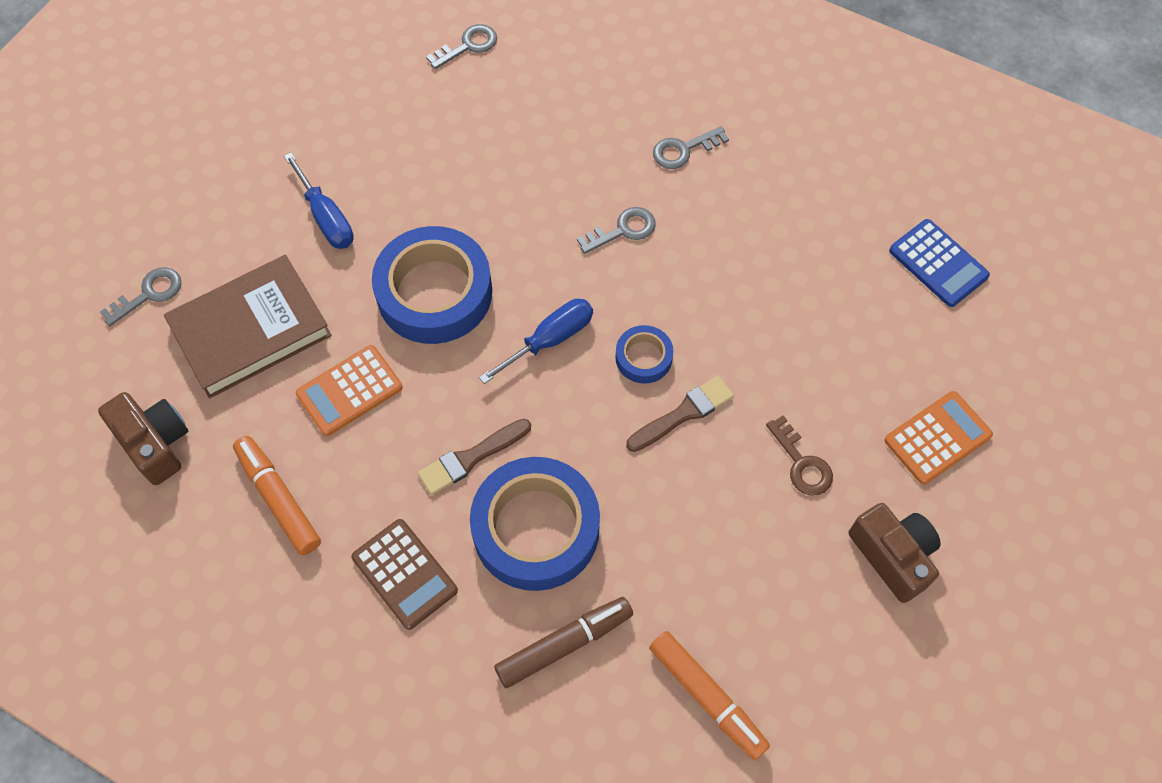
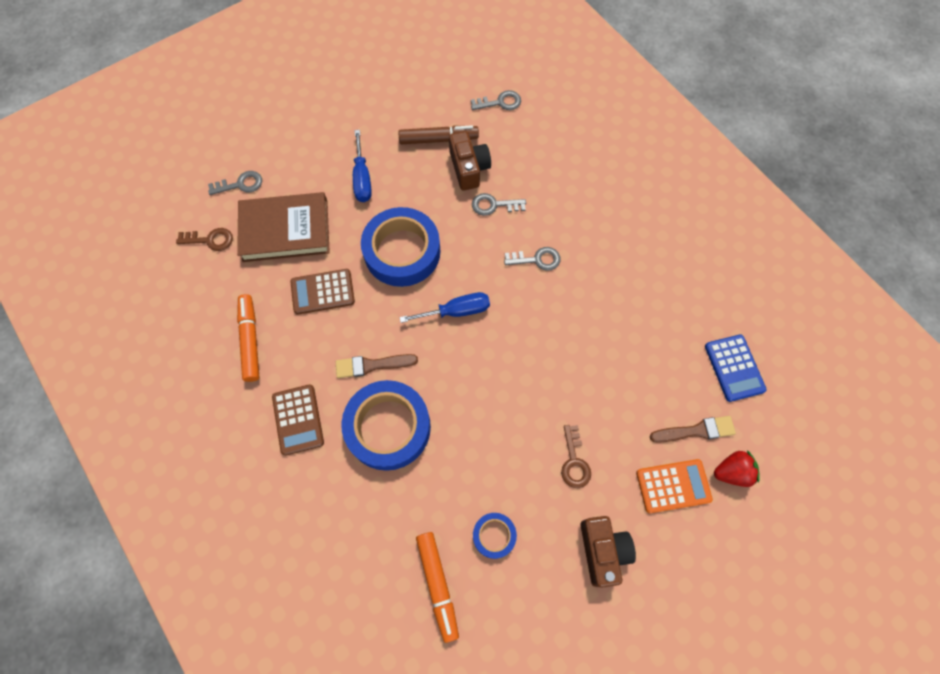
camera: 25 degrees right, 5 degrees up
(143, 388) = (210, 240): none -> brown key
(155, 443) = (200, 276): brown camera -> brown camera (469, 168)
(349, 391) = (322, 292): orange calculator -> brown calculator
(564, 644) = (368, 508): brown marker -> brown marker (438, 139)
(643, 357) = (508, 348): blue tape -> blue tape (494, 535)
(683, 414) = (515, 395): brown brush -> brown brush (696, 430)
(684, 150) = (602, 222): grey key -> grey key (494, 205)
(998, 389) = (732, 472): none -> red strawberry

